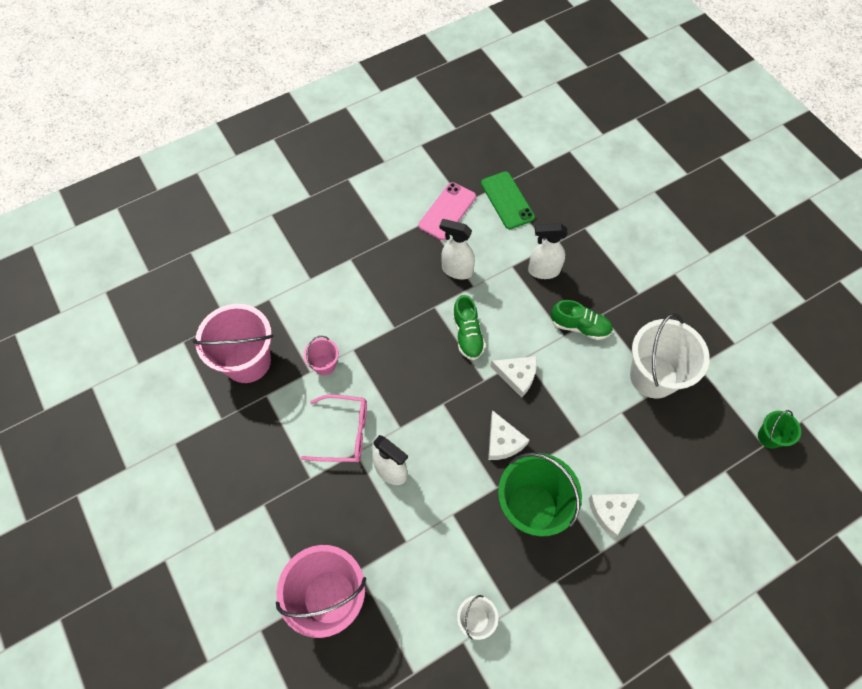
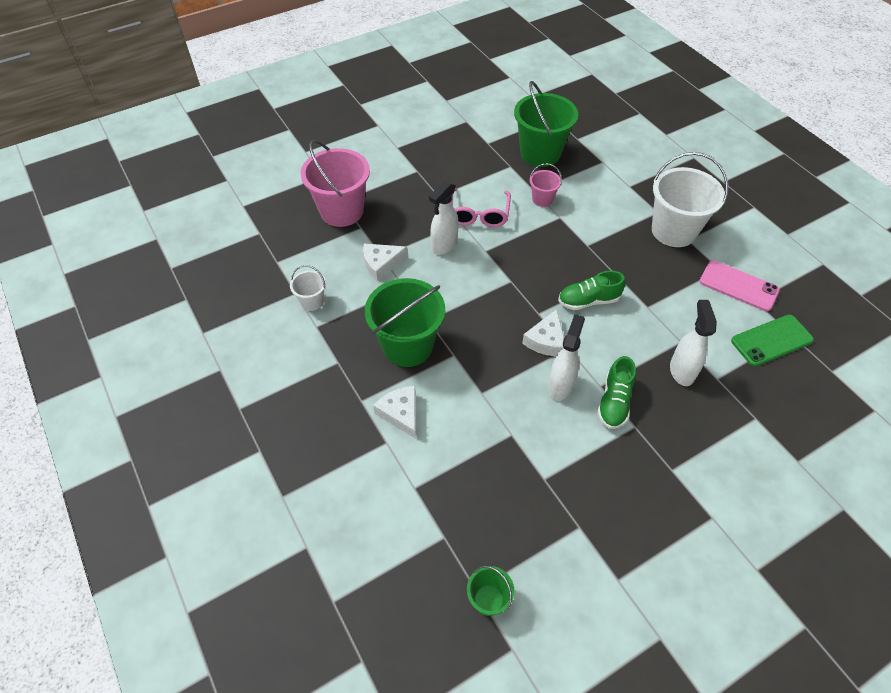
camera: 90 degrees right, 10 degrees down
(247, 361) = (540, 153): pink bucket -> green bucket
(456, 270) = (664, 293): white spray bottle -> white spray bottle (560, 385)
(503, 441) = (474, 326): white cheese -> white cheese (381, 264)
(653, 376) = (559, 473): white bucket -> white bucket (673, 231)

